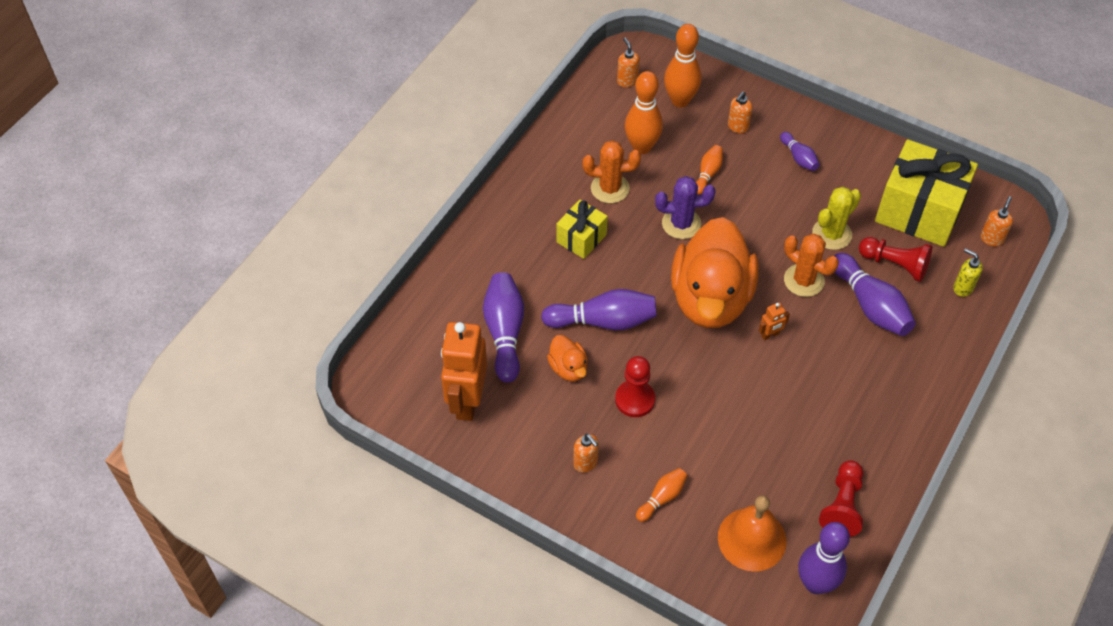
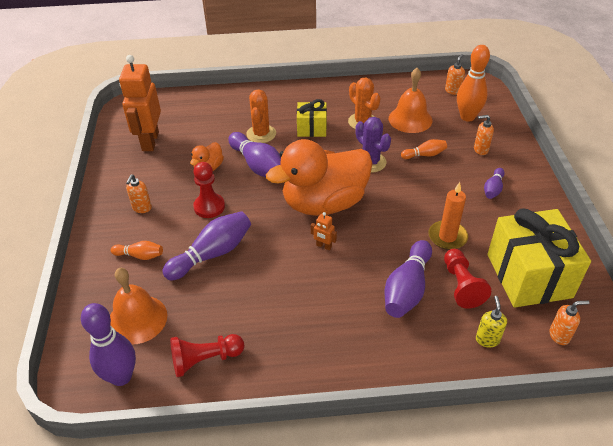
camera: 55 degrees right, 10 degrees down
(467, 401) = (150, 141): orange robot -> orange robot turned 60 degrees counterclockwise
(505, 333) = (211, 132): purple bowling pin -> purple bowling pin (212, 254)
(642, 147) = (410, 119): orange bowling pin -> orange bell
(804, 280) = (389, 241): orange cactus -> orange cactus (261, 134)
(832, 234) = (447, 237): yellow cactus -> orange candle

